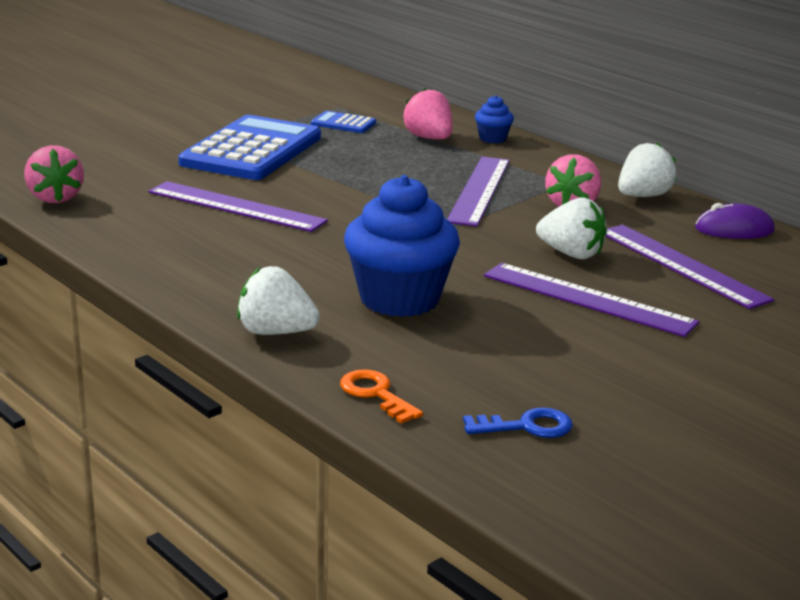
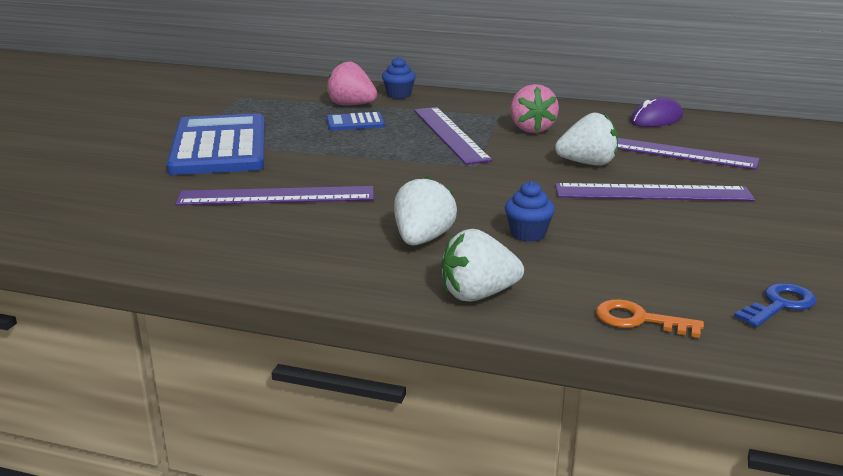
camera: 30 degrees left, 0 degrees up
(55, 198) = (86, 234): pink strawberry -> none
(343, 123) = (265, 109): blue calculator -> blue calculator (355, 123)
(399, 299) = (528, 234): blue cupcake -> blue cupcake, size x0.46
(643, 196) = (565, 111): white strawberry -> white strawberry (422, 239)

